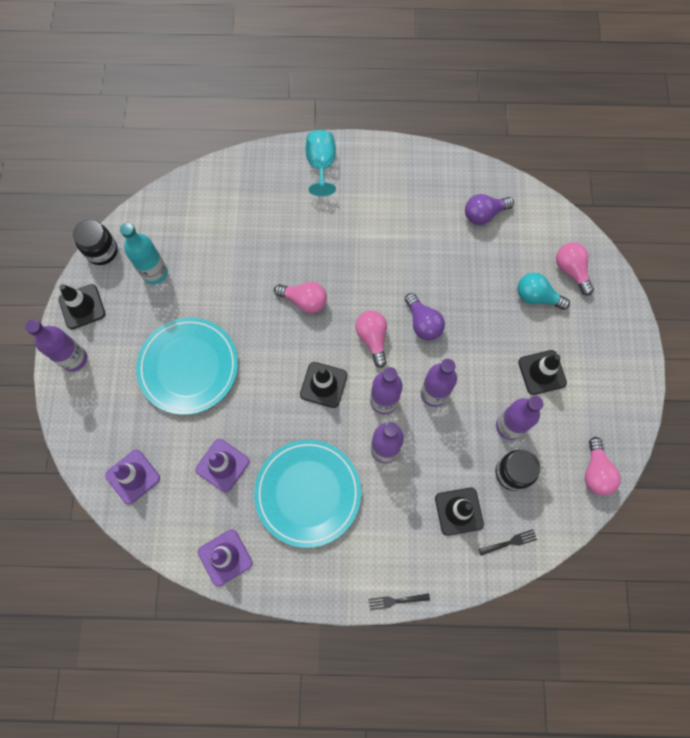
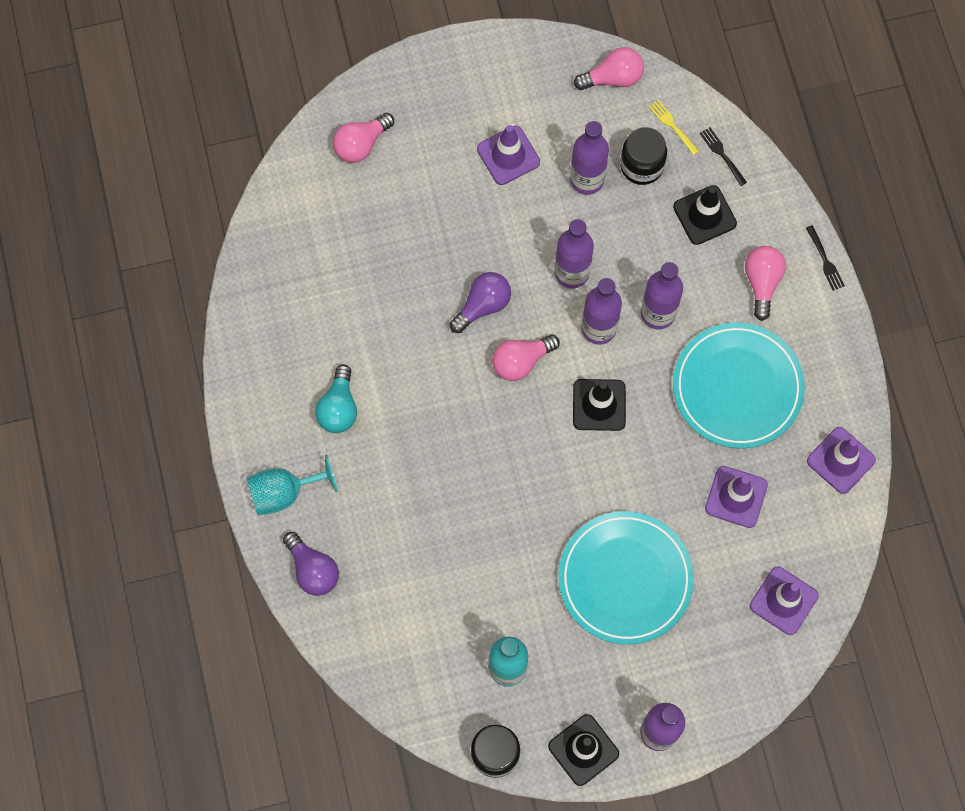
camera: 105 degrees left, 0 degrees up
(304, 301) = (493, 459): pink light bulb -> pink light bulb (762, 282)
(484, 214) = (307, 264): purple light bulb -> purple light bulb (313, 570)
(536, 297) = (409, 179): turquoise light bulb -> turquoise light bulb (339, 408)
(542, 372) = (508, 155): black traffic cone -> purple traffic cone
(543, 508) = (672, 126): none -> yellow fork

